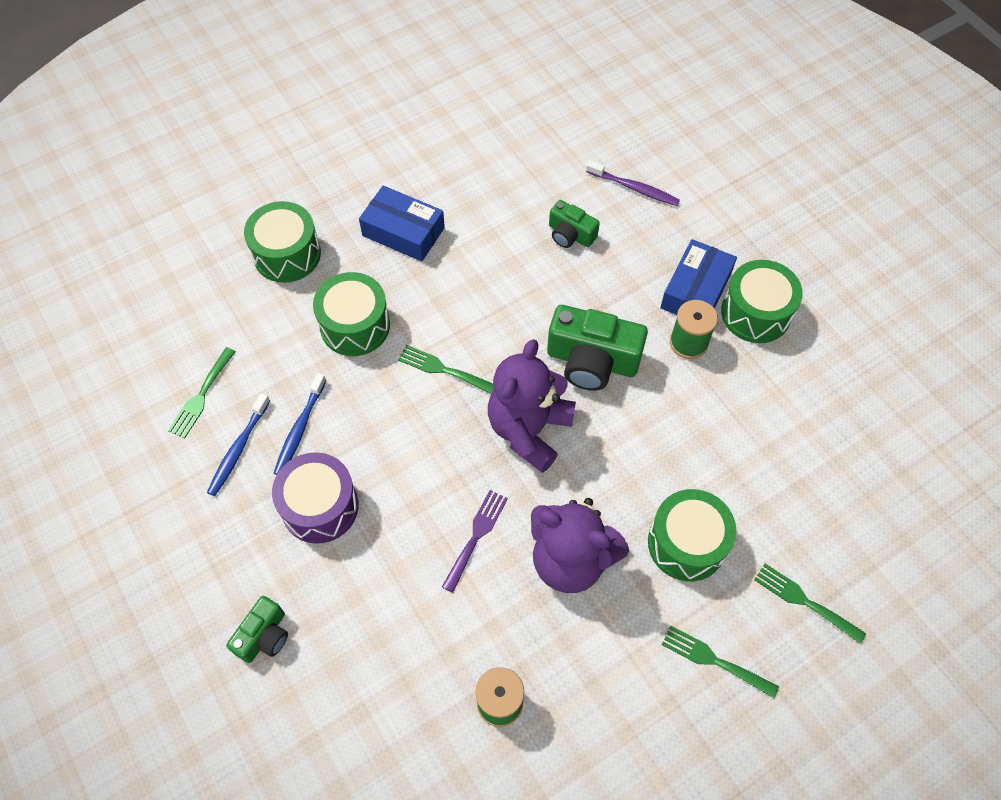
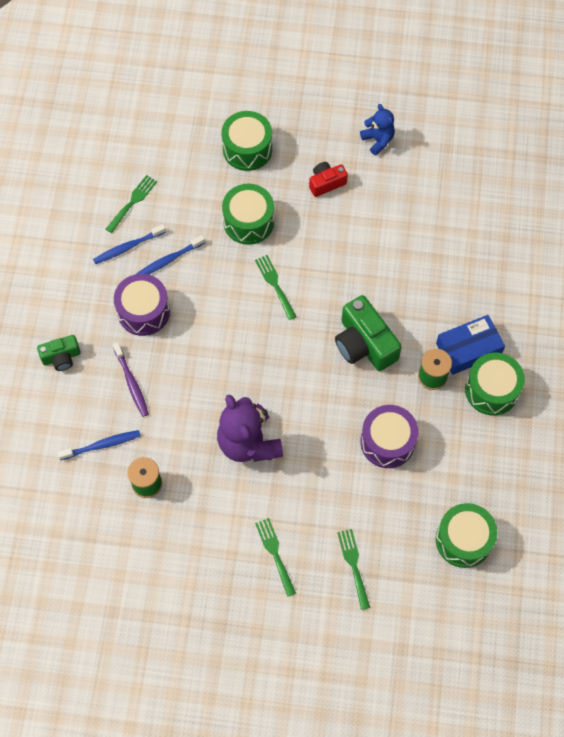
camera: 40 degrees right, 5 degrees up
(201, 396) = (132, 202): green fork -> green fork turned 150 degrees clockwise
(403, 232) = (326, 183): blue box -> red camera
(405, 702) = (102, 445): none -> blue toothbrush
(418, 158) = (378, 140): none -> blue teddy bear
(476, 536) = (210, 391): purple fork -> none
(529, 430) = (291, 355): purple teddy bear -> none
(570, 234) = (425, 257): green camera -> none
(634, 188) = (494, 256): purple toothbrush -> purple toothbrush (131, 383)
(686, 543) = (319, 484): green drum -> green drum (463, 540)
(710, 442) = (387, 442): none -> purple drum

